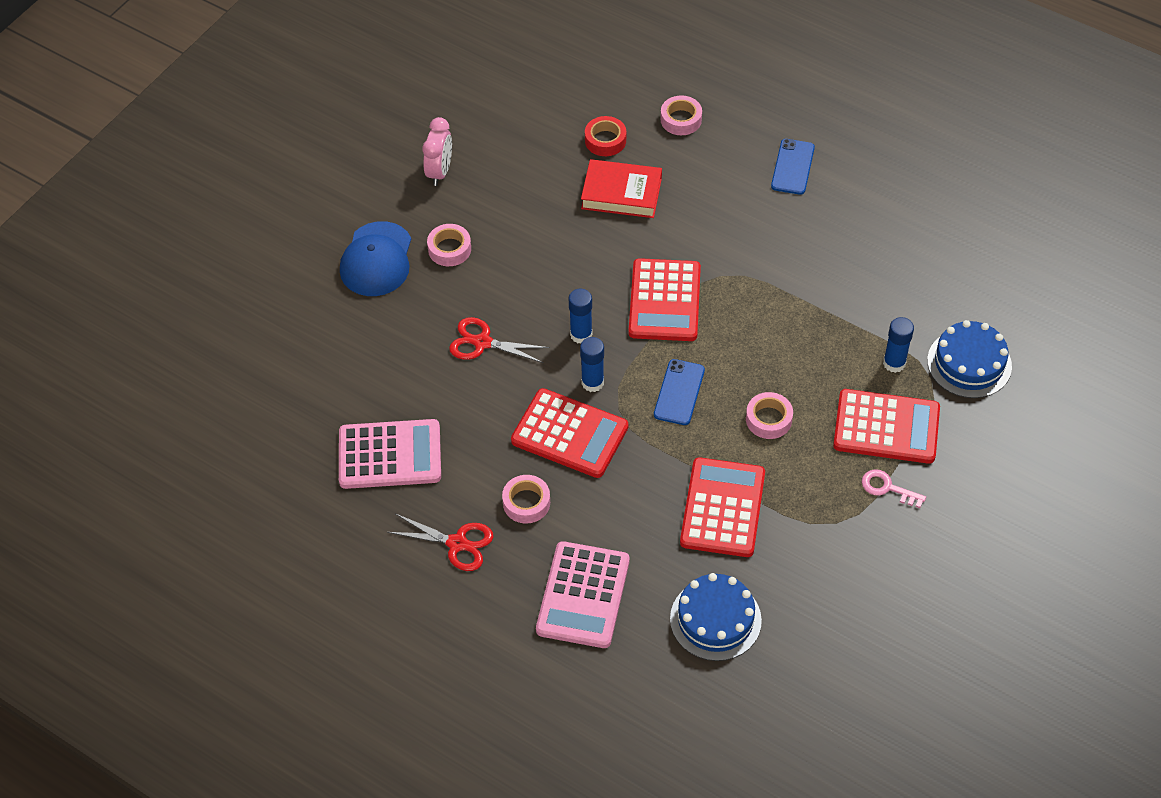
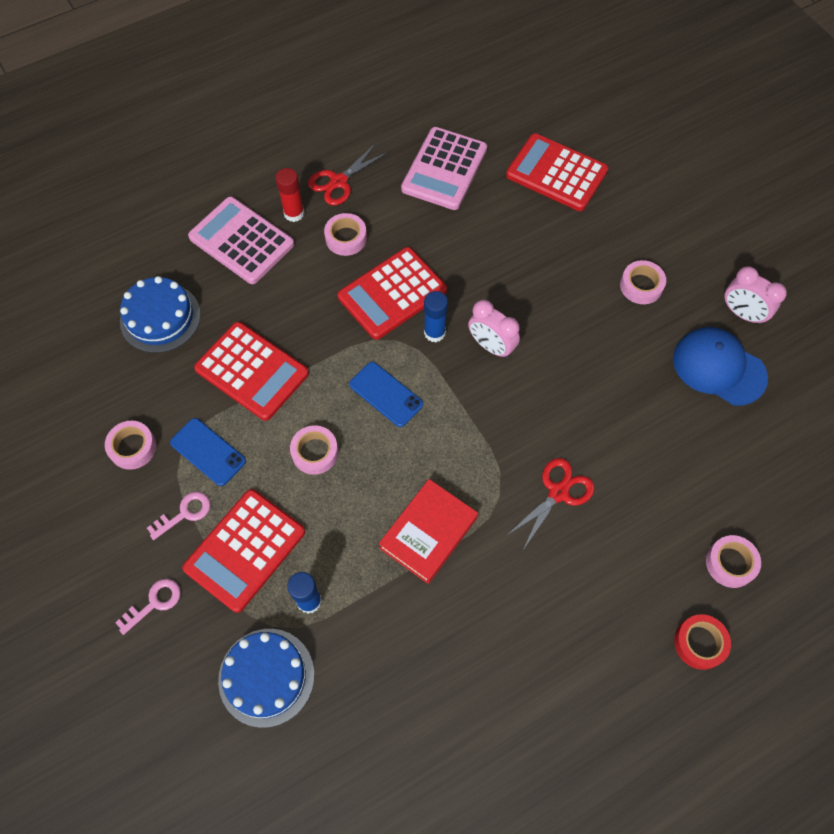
camera: 115 degrees right, 10 degrees up
(376, 260) = (653, 229): blue cap -> blue cap (718, 367)
(482, 342) = (522, 270): red scissors -> red scissors (558, 492)
(521, 565) = (294, 213): none -> red glue stick
(581, 334) = (491, 346): blue glue stick -> pink clock
(605, 140) = (728, 474): red tape -> red tape (699, 643)
(621, 193) = (648, 456): red book -> red book (428, 533)
(665, 301) = (494, 431): red calculator -> red calculator (556, 173)
(792, 167) = (612, 646): blue phone -> blue phone (208, 452)
(858, 563) = (133, 447): none -> pink tape
(973, 468) = (154, 603): none -> pink key

